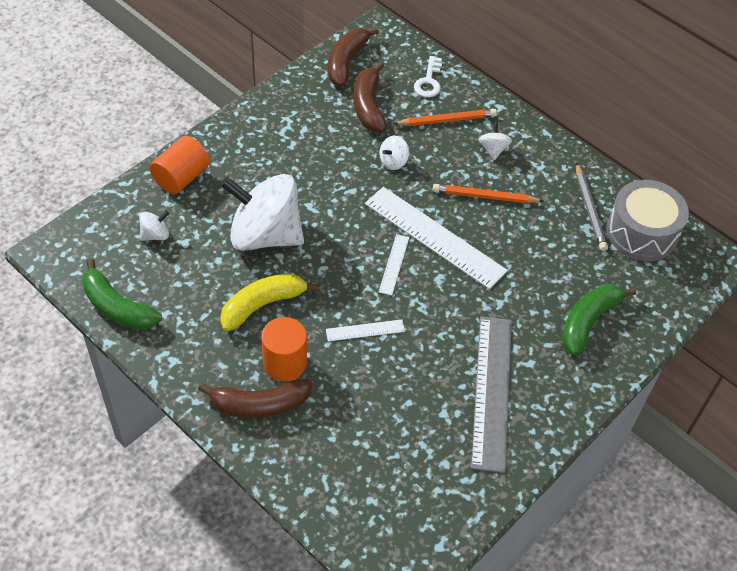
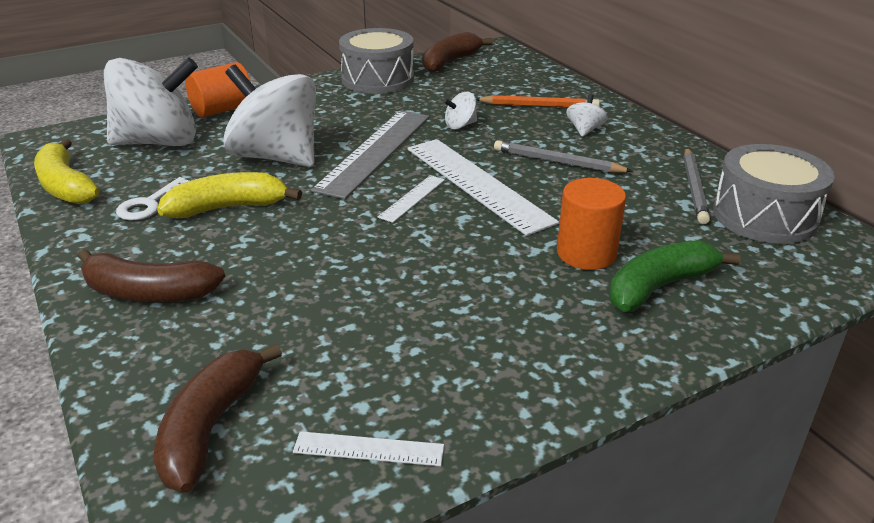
camera: 20 degrees right, 20 degrees down
(117, 307) = (66, 186): green banana -> yellow banana
(155, 235) = (159, 142): white spinning top -> white spinning top, size x2.50
(285, 363) = (213, 260): orange cylinder -> orange cylinder (586, 253)
(294, 103) = (377, 79): none -> grey drum
(365, 330) = (337, 247): white ruler -> white ruler (368, 449)
(368, 105) = (456, 88): brown banana -> brown banana (211, 427)
(429, 81) = (532, 81): white key -> white key (150, 204)
(484, 197) = (557, 162): orange pencil -> grey pencil
(491, 391) = (479, 335): grey ruler -> grey ruler (375, 151)

